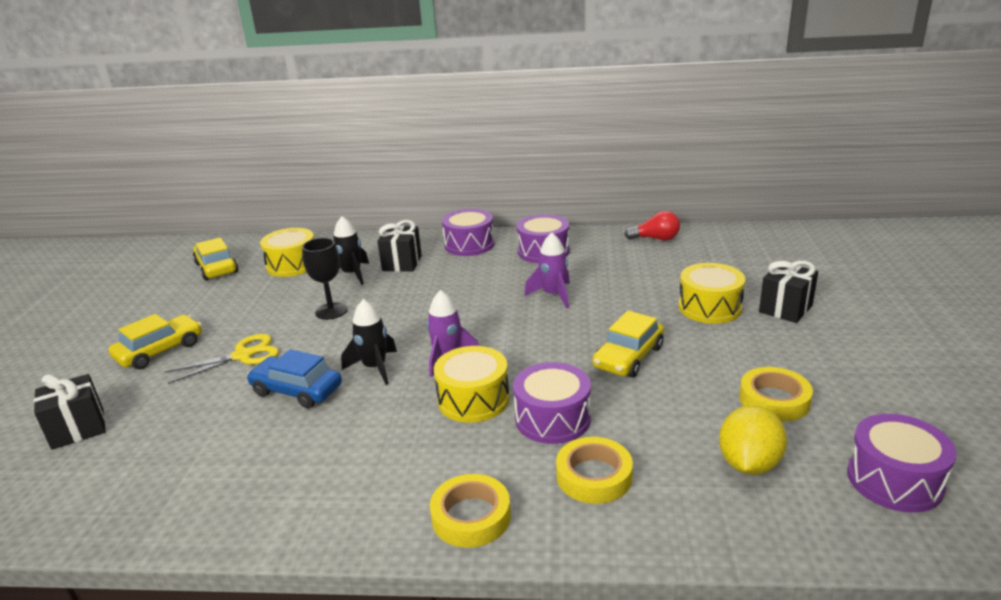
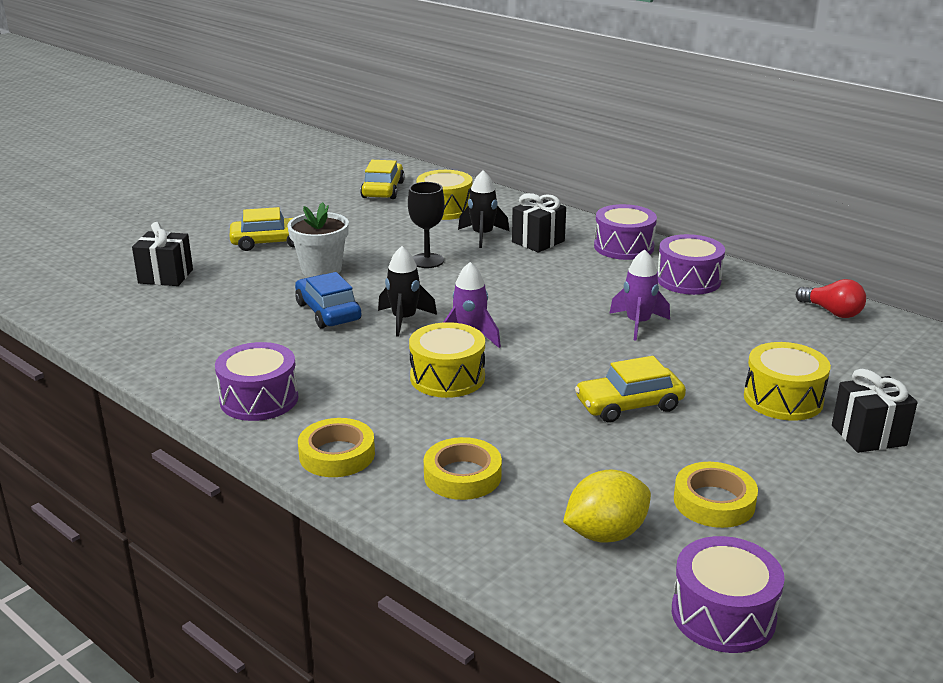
camera: 35 degrees right, 0 degrees up
(242, 356) = (321, 269): yellow scissors -> white flower pot
(552, 419) = (490, 421): purple drum -> purple drum (259, 399)

